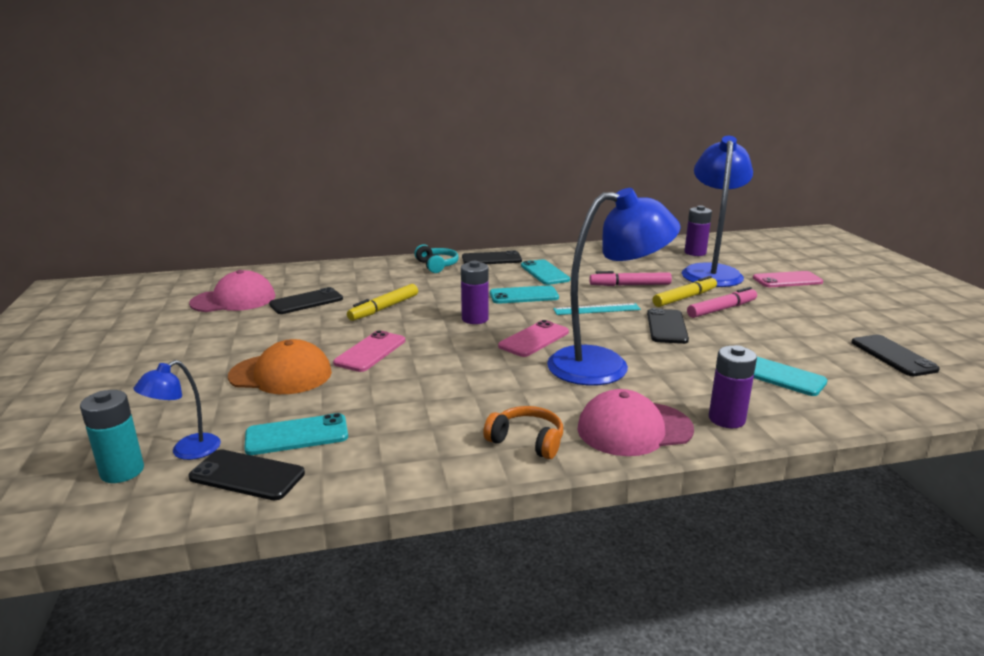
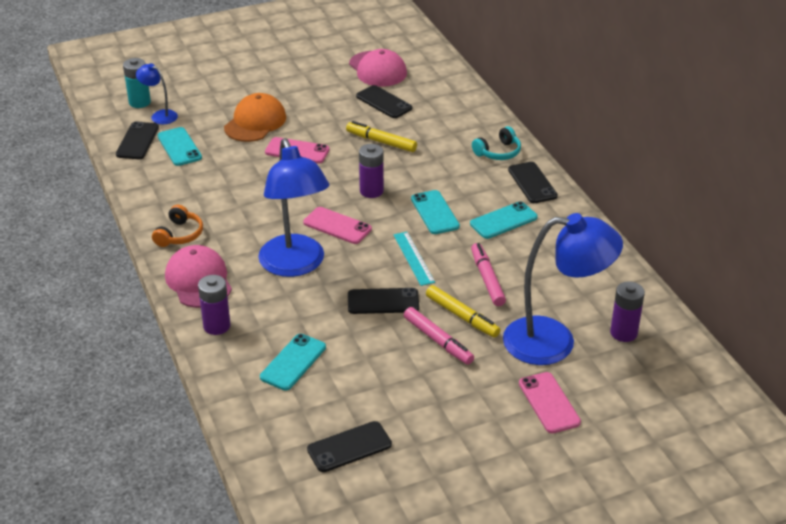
camera: 80 degrees right, 15 degrees up
(281, 374) = (255, 122): orange cap -> orange cap turned 150 degrees counterclockwise

